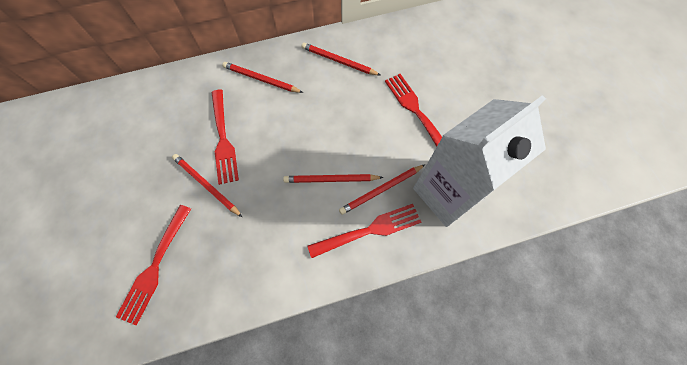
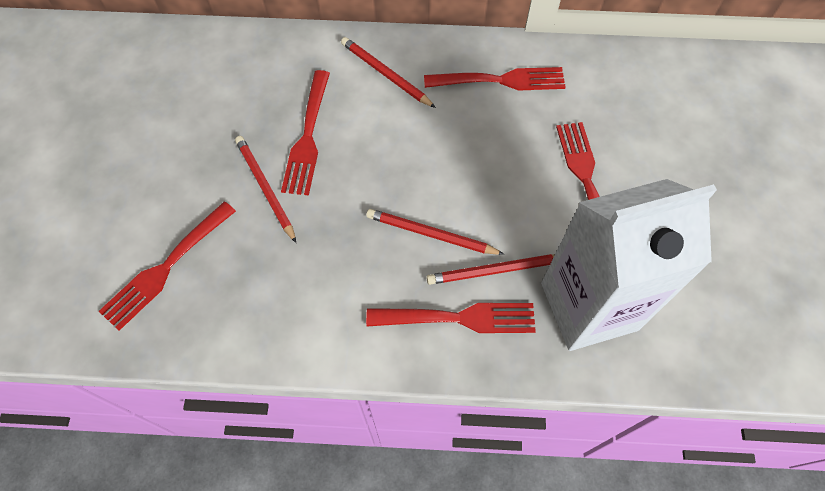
camera: 20 degrees right, 5 degrees down
(338, 61) = (501, 80): red pencil -> red fork

